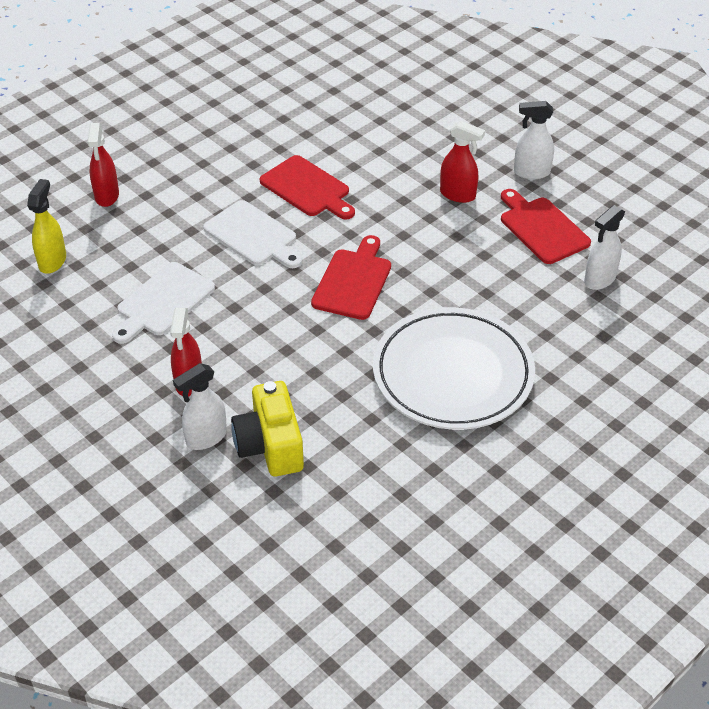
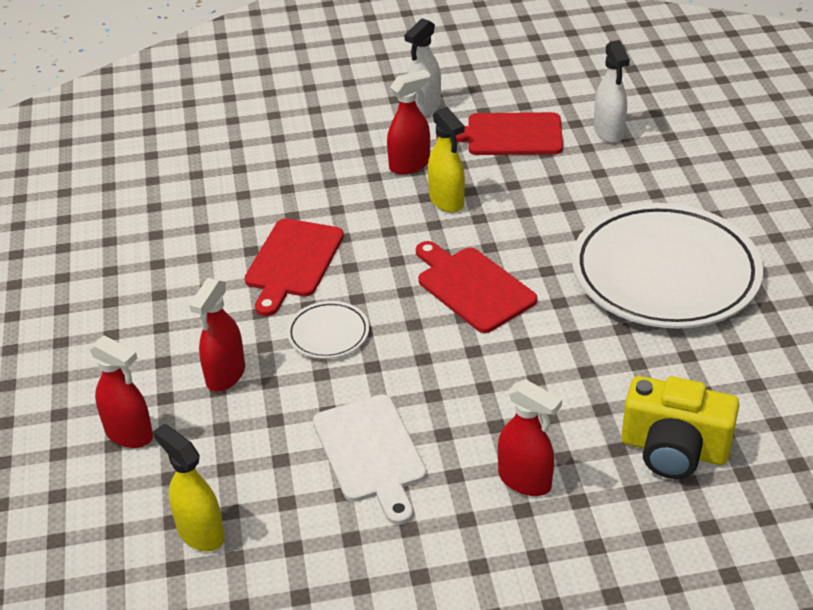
camera: 55 degrees left, 5 degrees down
(182, 210) = (225, 375): none -> red spray bottle
(206, 438) = (626, 499): white spray bottle -> none
(253, 235) = (328, 334): white cutting board -> white plate
(307, 188) = (293, 262): red cutting board -> red cutting board turned 120 degrees clockwise
(434, 230) = (446, 201): none -> yellow spray bottle

